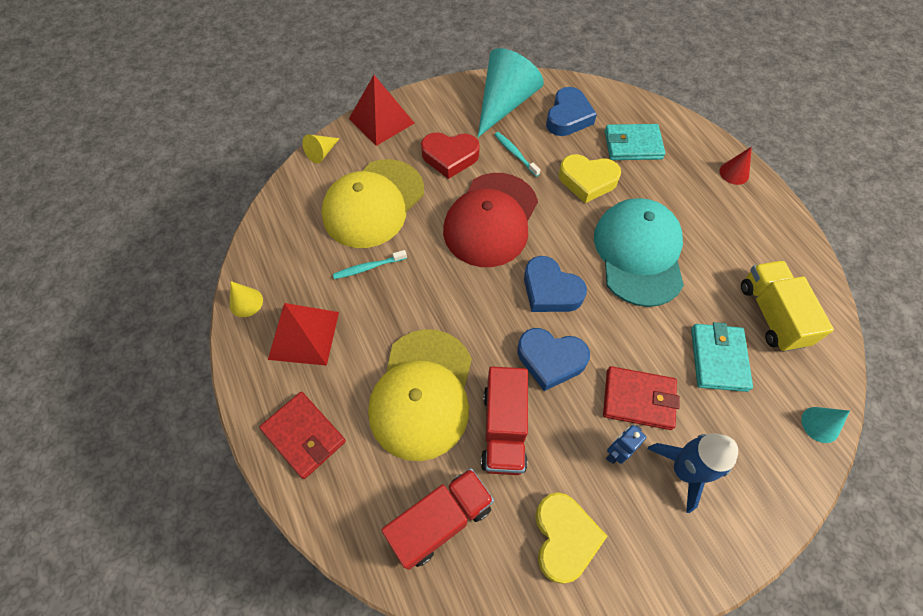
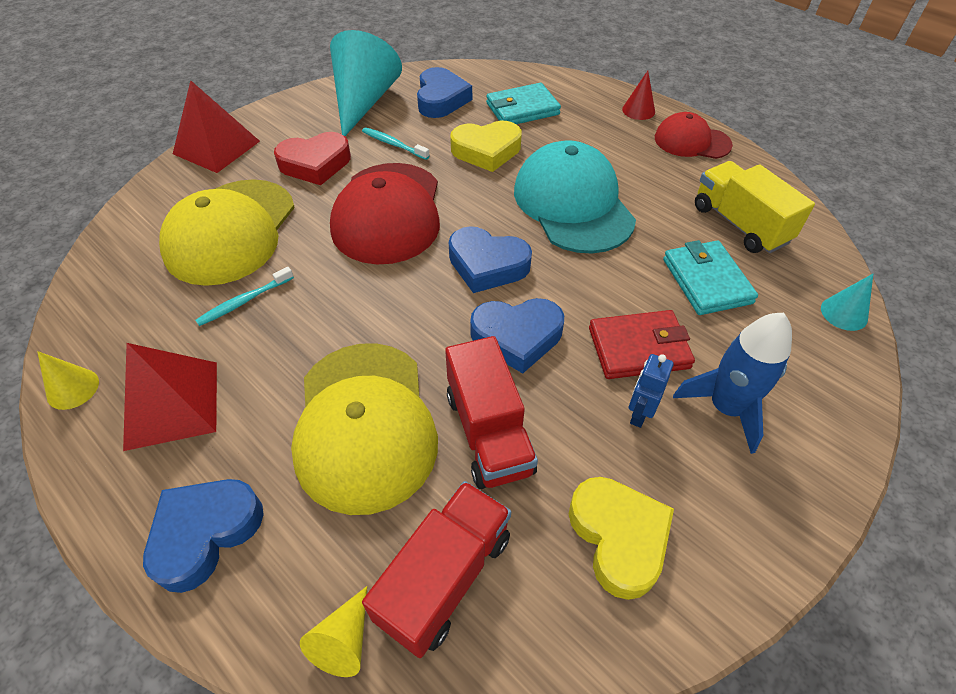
camera: 20 degrees left, 10 degrees down
(304, 436) = (205, 533): red wallet -> blue heart
(322, 153) = (145, 195): yellow cone -> yellow cone (344, 640)
(767, 219) = (692, 141): none -> red cap

